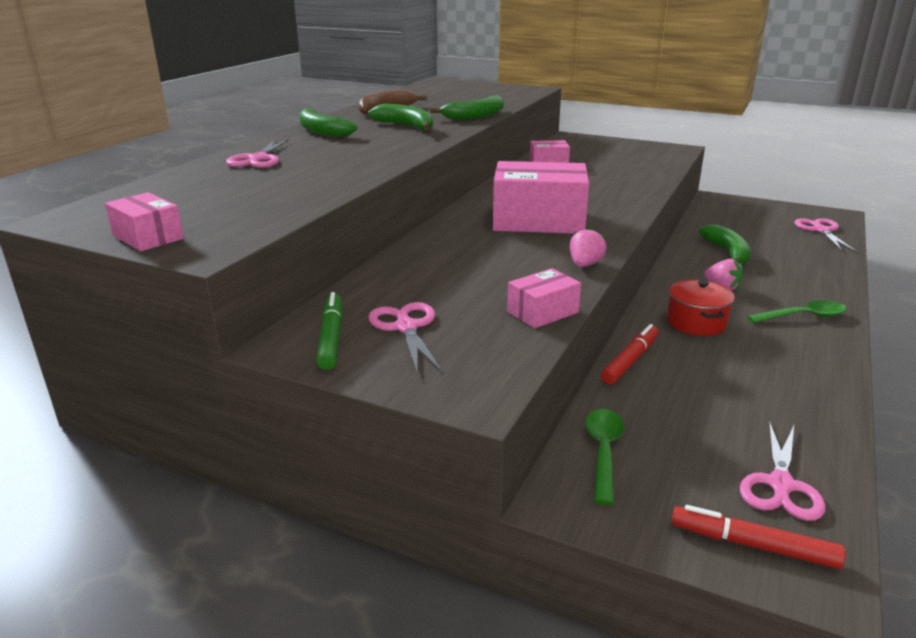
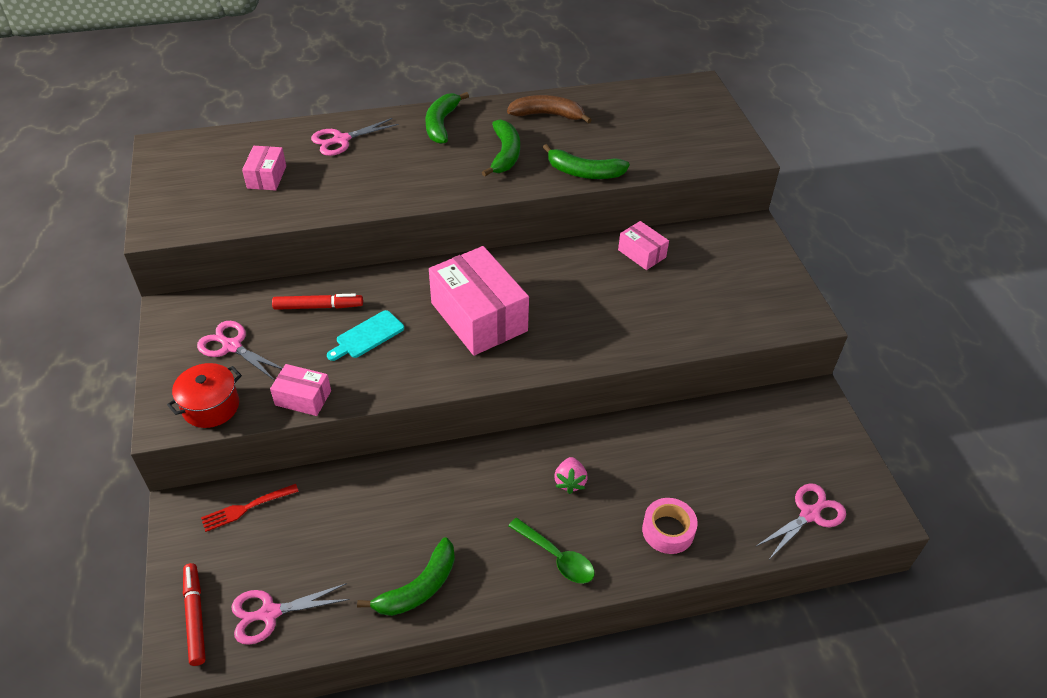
camera: 50 degrees right, 20 degrees up
(148, 237) = (161, 195): pink box -> pink box (267, 177)
(331, 338) = (194, 323): green marker -> none
(406, 327) = (231, 346): pink scissors -> pink scissors turned 90 degrees counterclockwise
(496, 263) = (367, 336): none -> turquoise cutting board
(585, 265) = (407, 383): pink strawberry -> none
(603, 452) = (247, 507): green spoon -> red fork
(630, 360) = (380, 473): red marker -> red marker (318, 306)
(696, 323) = (479, 488): red pot -> red pot (211, 406)
(727, 253) = (660, 459): green banana -> green banana (419, 587)
(804, 272) = (668, 530): none -> pink tape

